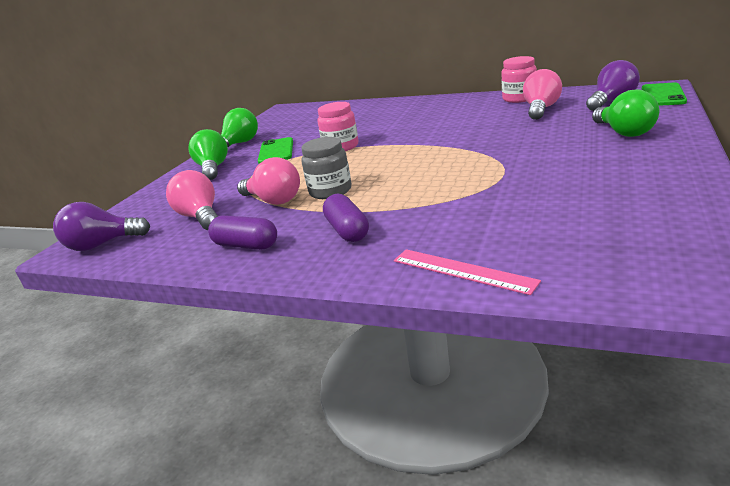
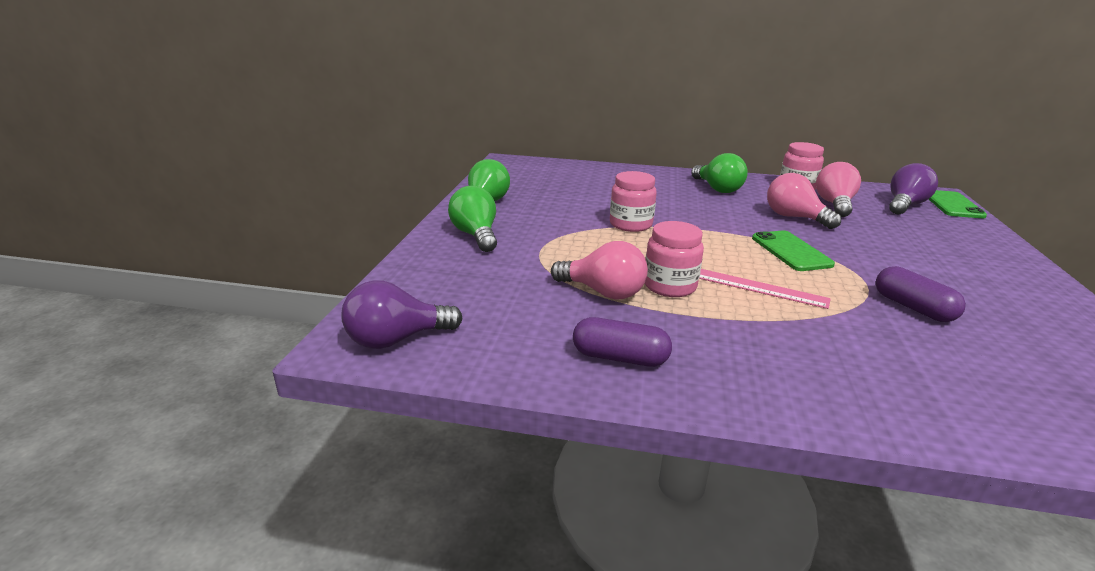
camera: 15 degrees left, 0 degrees up
(200, 217) = (516, 308): pink light bulb -> pink light bulb (794, 217)
(276, 151) = (546, 220): green phone -> green phone (791, 251)
(330, 191) = (669, 286): grey jar -> pink jar
(347, 230) = (741, 346): purple capsule -> purple capsule (913, 308)
(462, 271) = (939, 417): pink ruler -> pink ruler (760, 288)
(624, 132) = (954, 245): green light bulb -> green light bulb (717, 189)

